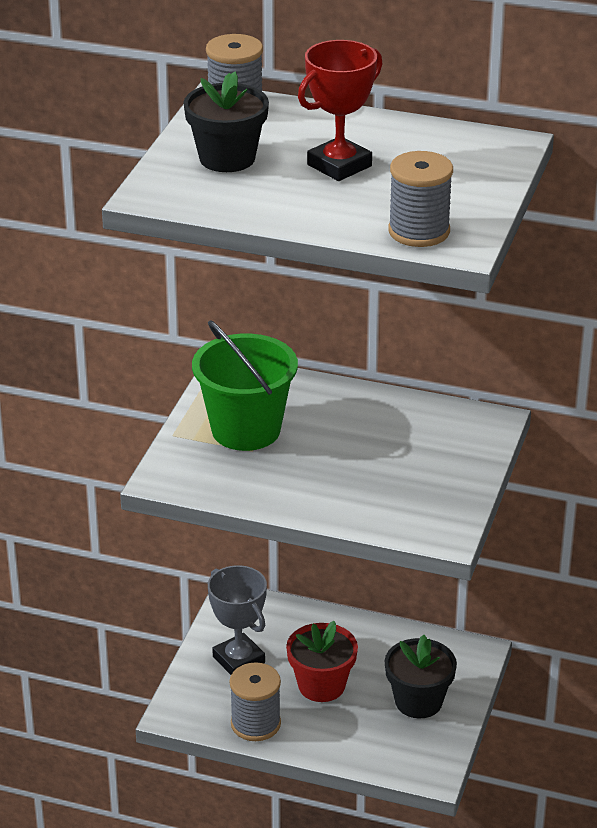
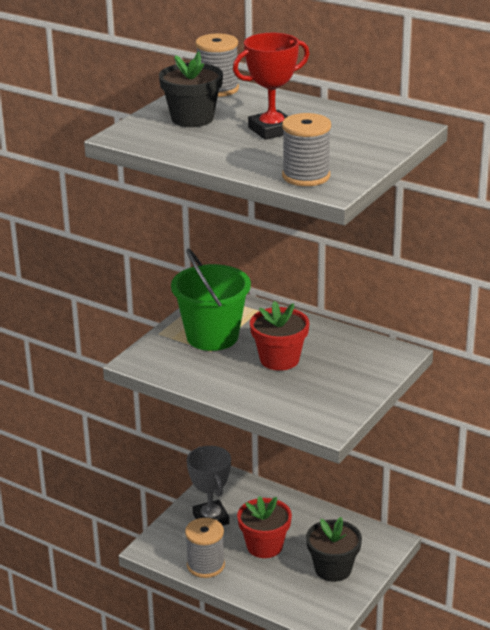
camera: 15 degrees right, 5 degrees down
(346, 450) = (279, 359): none -> red flower pot

